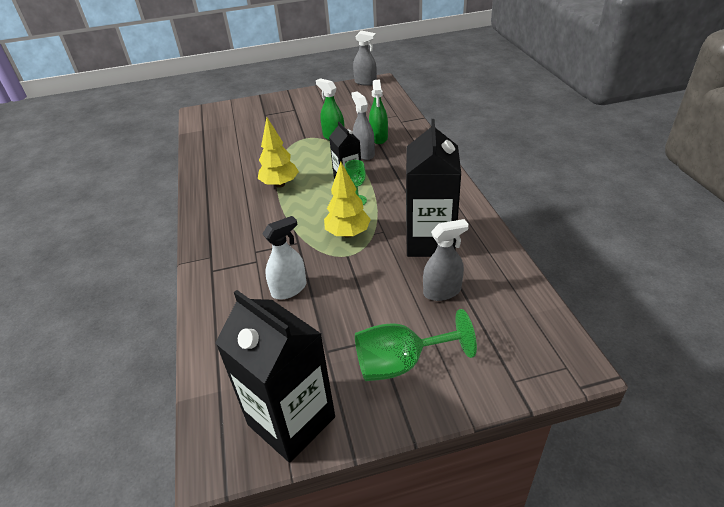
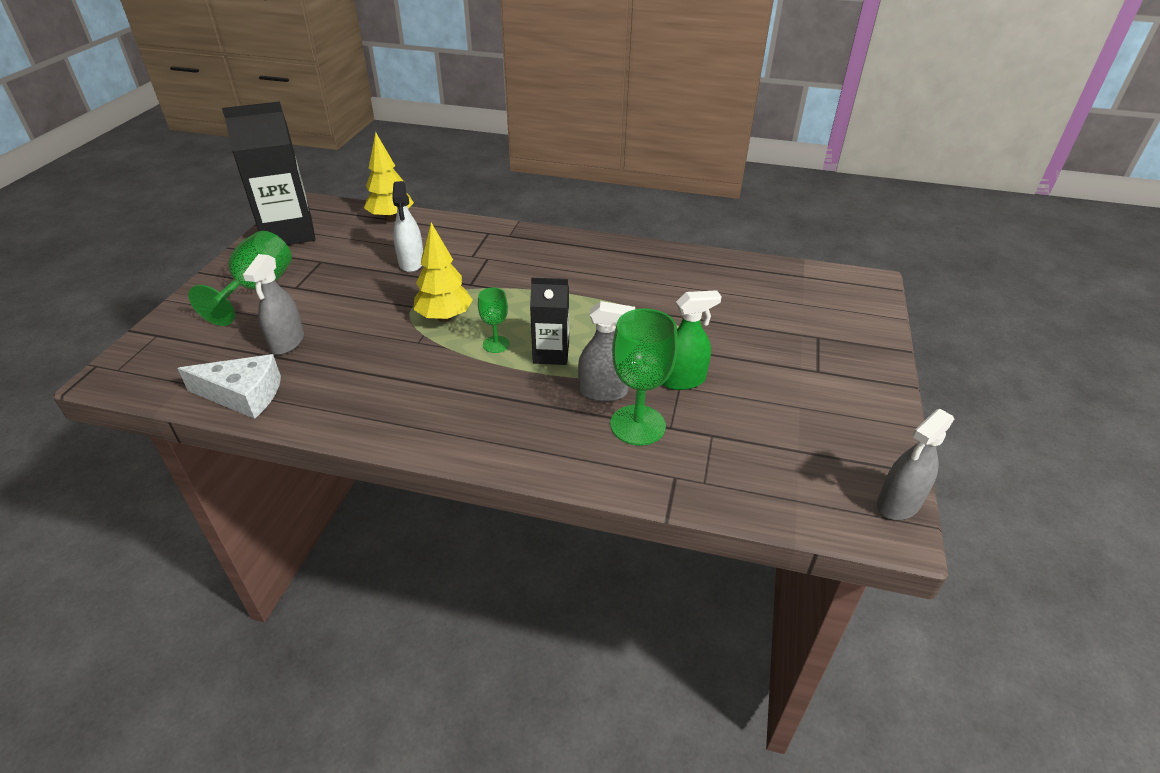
camera: 115 degrees right, 0 degrees up
(280, 184) = (594, 300): yellow tree -> yellow tree (391, 218)
(379, 138) = (638, 425): green spray bottle -> green goblet
(430, 241) = (359, 367): black carton -> none
(505, 274) = (243, 395): none -> white cheese

